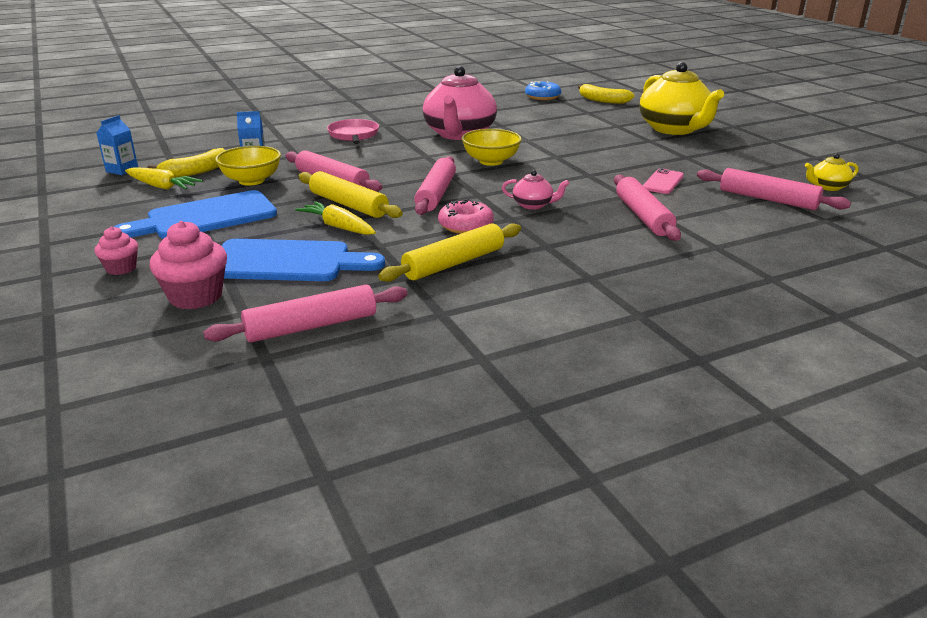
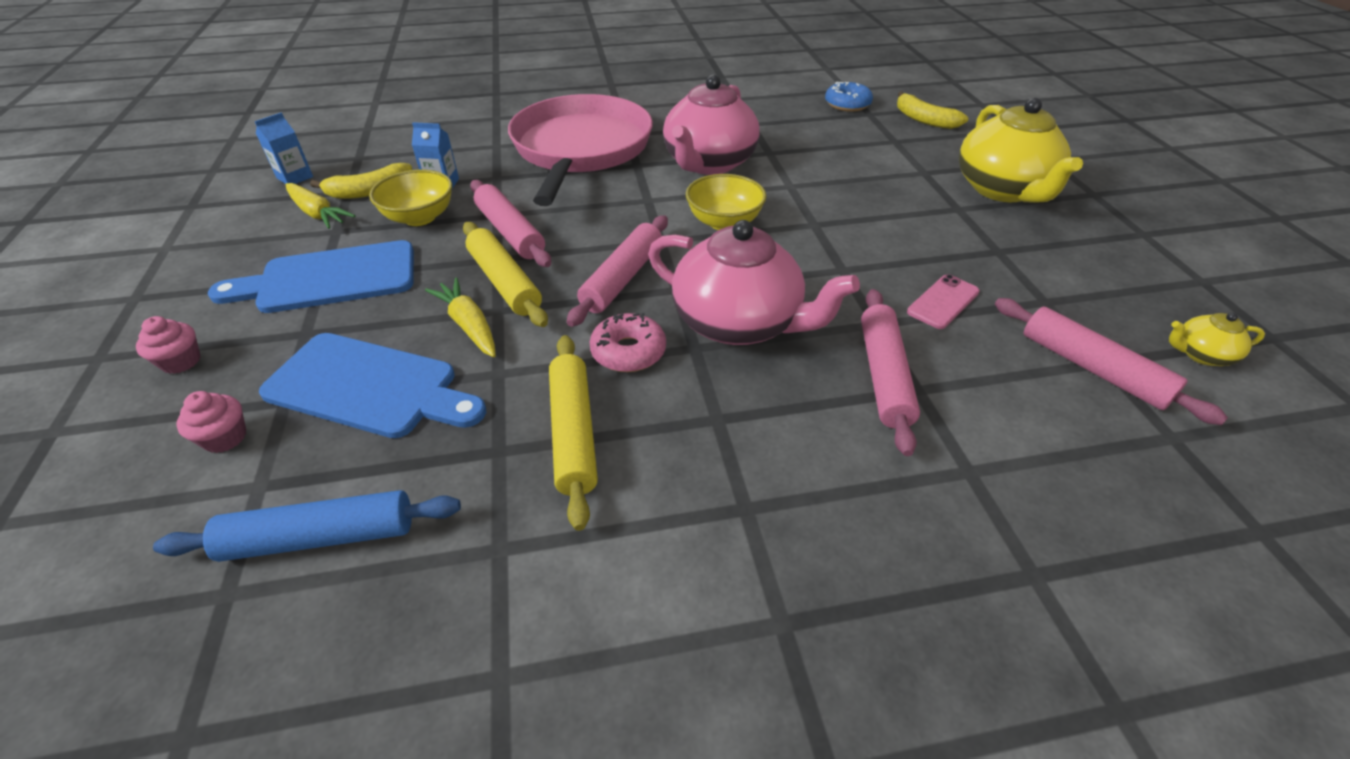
camera: 15 degrees right, 15 degrees up
(196, 296) = (225, 438): pink cupcake -> pink cupcake, size x0.59
(311, 326) = (320, 537): pink rolling pin -> blue rolling pin
(353, 135) = (581, 149): pink pan -> pink pan, size x2.24
(454, 263) = (573, 433): yellow rolling pin -> yellow rolling pin turned 75 degrees counterclockwise
(533, 205) = (739, 323): pink teapot -> pink teapot, size x2.28

